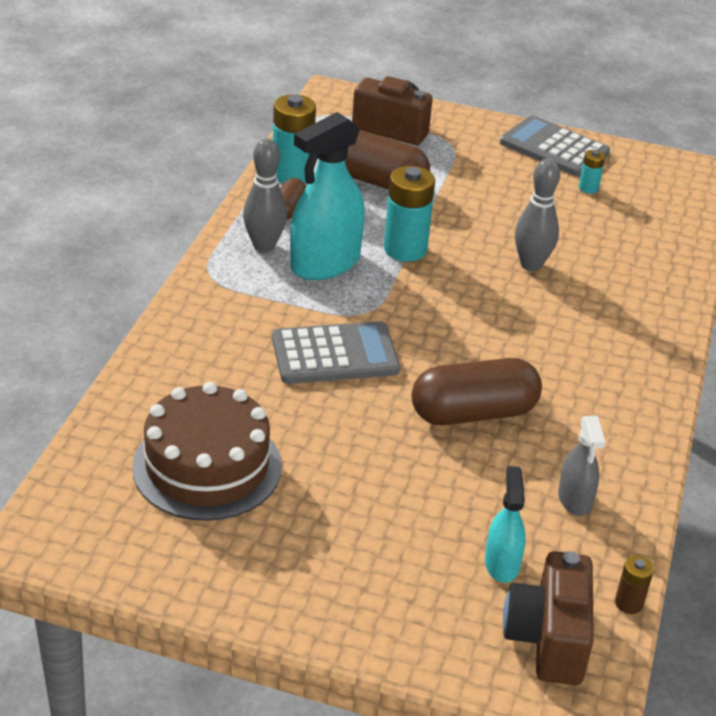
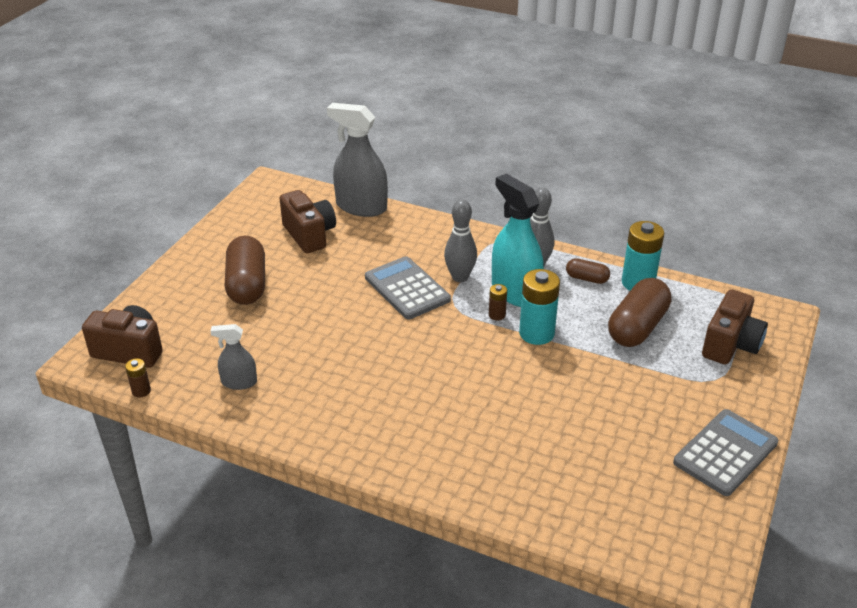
camera: 100 degrees right, 0 degrees up
(121, 413) = (361, 207): none -> grey spray bottle
(207, 466) = (309, 235): brown cake -> brown camera
(335, 355) = (407, 289): grey calculator -> grey calculator turned 150 degrees clockwise
(376, 278) = (497, 315): none -> brown battery
(473, 413) = (336, 346): brown capsule -> brown capsule (247, 284)
(501, 564) = (194, 340): turquoise spray bottle -> none
(531, 265) = (518, 404): grey bowling pin -> grey bowling pin (460, 277)
(588, 188) = (652, 466): turquoise battery -> none

